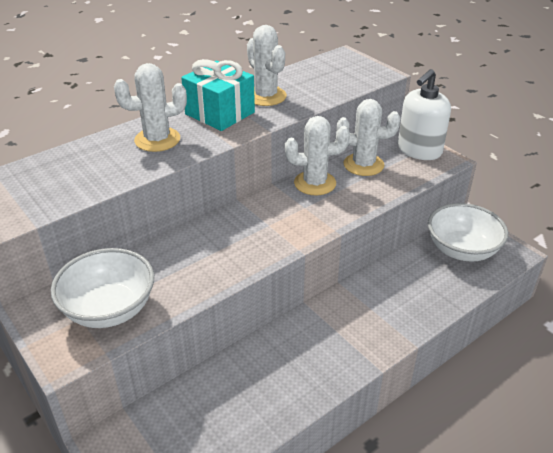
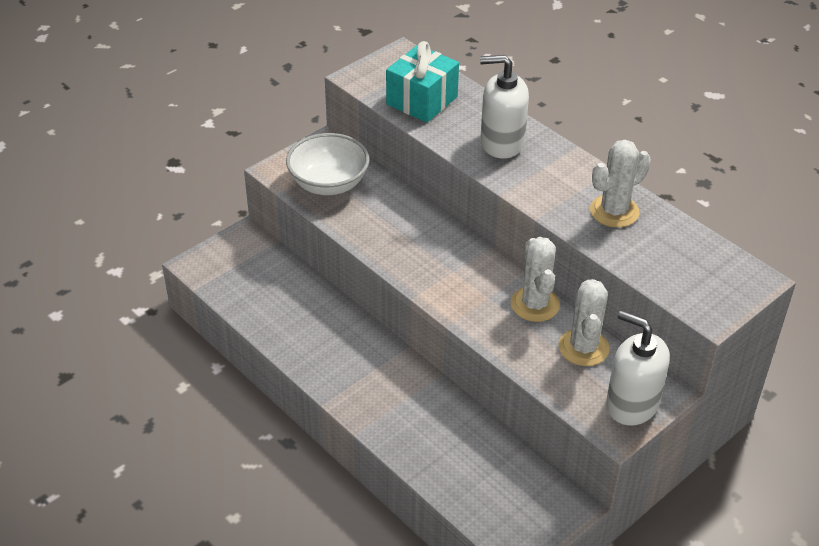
camera: 85 degrees right, 5 degrees up
(157, 140) = (501, 143): white cactus -> white soap dispenser
(220, 113) = (565, 179): turquoise gift -> turquoise gift (421, 100)
(462, 250) = (514, 491): white bowl -> none

